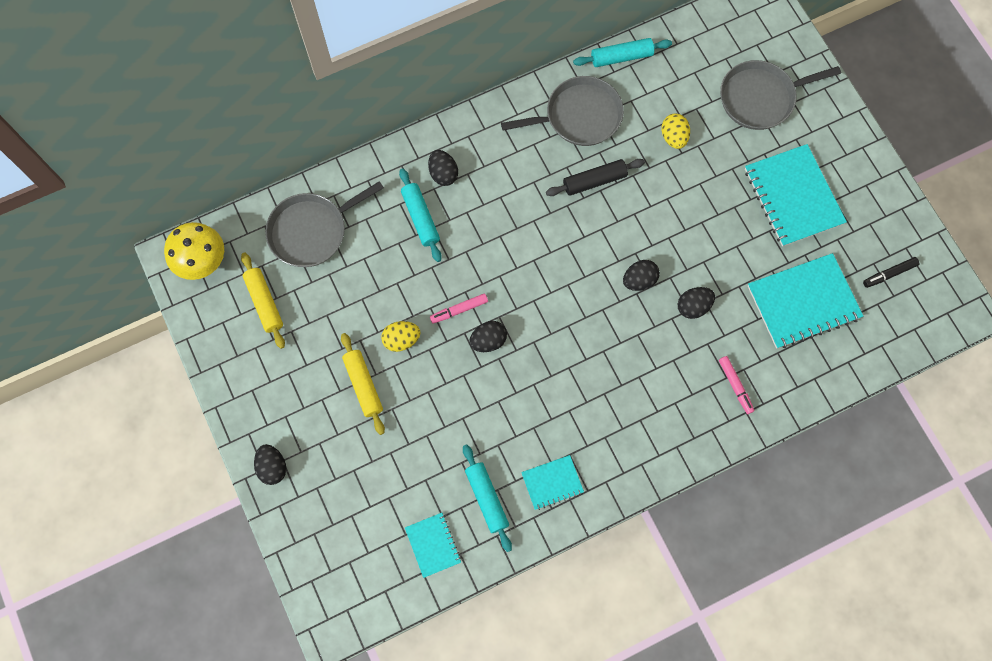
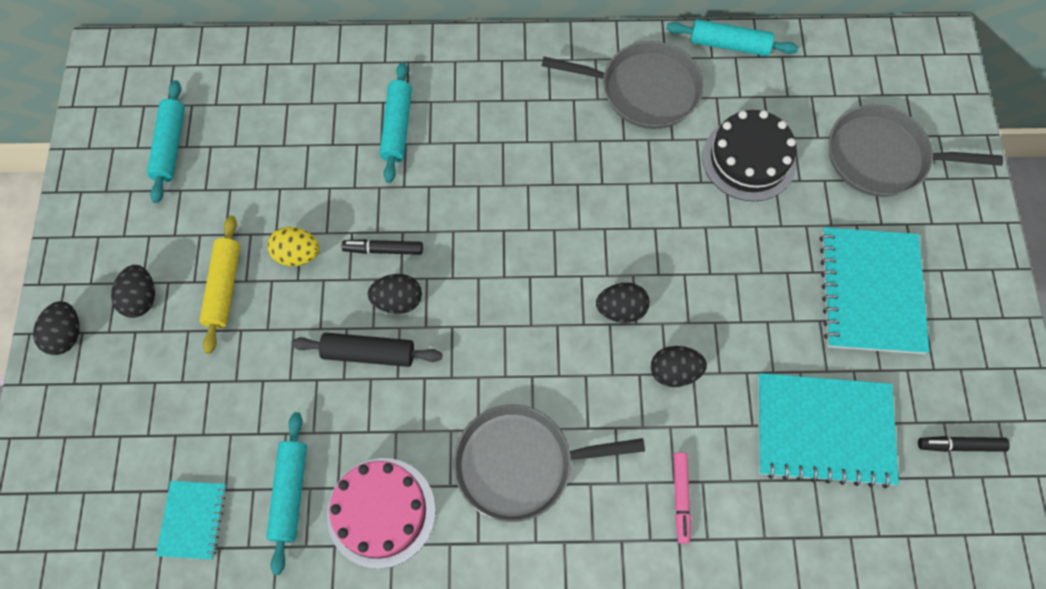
camera: 25 degrees right, 5 degrees down
(203, 262) = (132, 75): yellow mushroom -> none
(264, 303) = (170, 146): yellow rolling pin -> turquoise rolling pin
(312, 231) = (268, 91): grey pan -> grey pan (520, 464)
(443, 174) = (450, 89): black egg -> black egg (141, 299)
(459, 310) = (383, 249): pink marker -> black marker
(552, 482) = (381, 512): turquoise notebook -> pink cake
(594, 181) = (625, 170): black rolling pin -> black rolling pin (369, 353)
(673, 137) = (749, 159): yellow egg -> black cake

